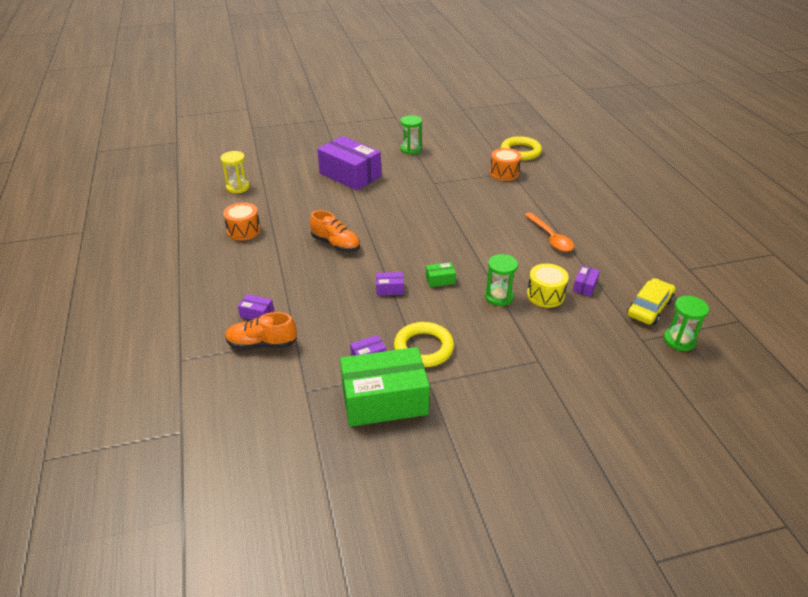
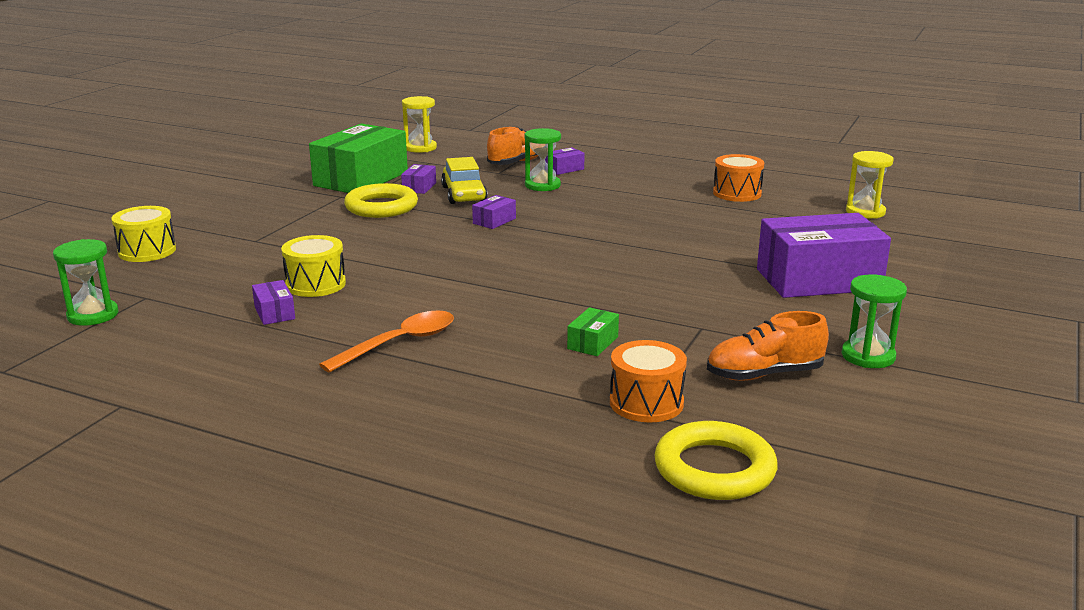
camera: 130 degrees right, 15 degrees down
(271, 424) = (420, 148): none -> yellow hourglass
(336, 244) = (630, 223): orange shoe -> orange shoe (764, 374)
(440, 280) = (459, 246): green box -> green box (593, 343)
(499, 297) = (369, 261): green hourglass -> green hourglass (542, 185)
(550, 238) = (399, 343): orange spoon -> orange spoon turned 120 degrees clockwise
(615, 394) = (147, 251): none -> yellow drum
(649, 308) = (158, 329): yellow car -> yellow car (464, 194)

